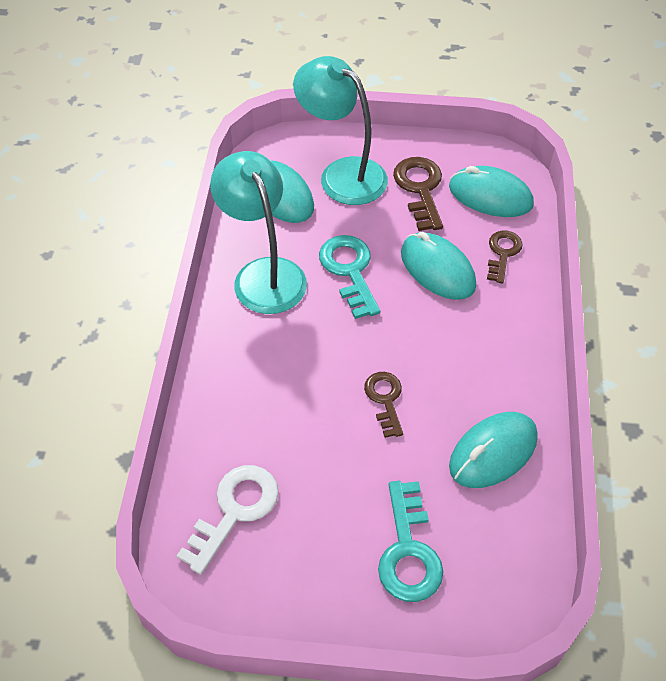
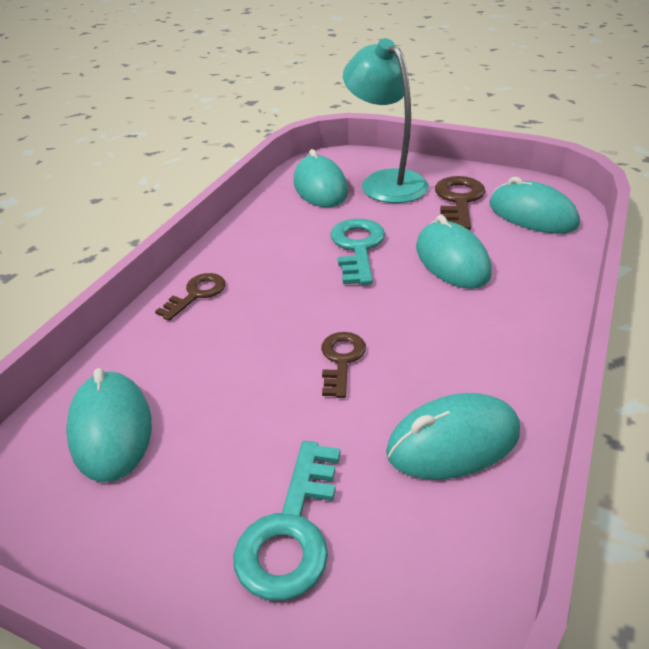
camera: 20 degrees right, 15 degrees down
(235, 510) = (111, 429): white key -> turquoise mouse
(263, 274) = (271, 237): turquoise lamp -> none
(502, 253) = (531, 259): brown key -> brown key (196, 294)

